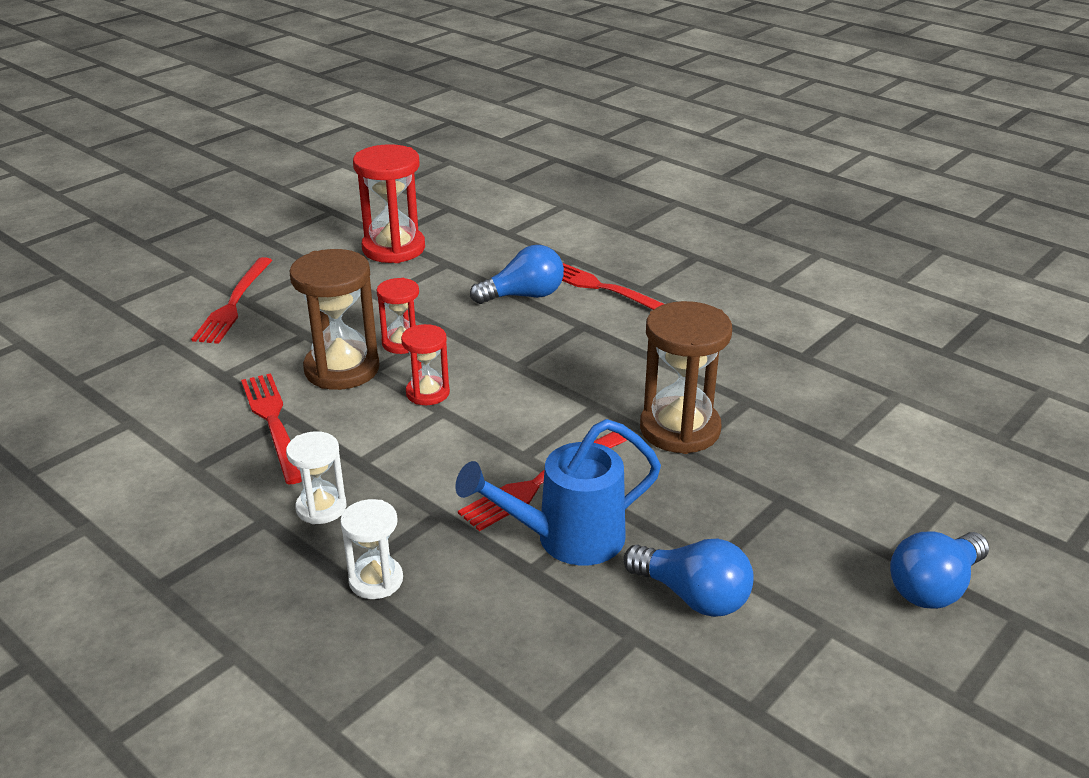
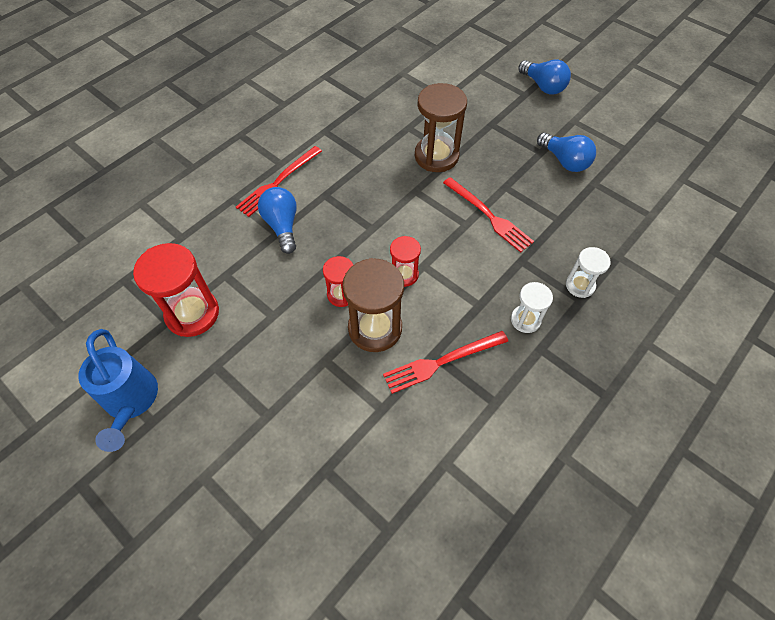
camera: 90 degrees left, 25 degrees up
(234, 303) = (270, 424): red fork -> none
(568, 539) = (533, 205): blue watering can -> blue watering can (131, 401)
(693, 596) = (564, 161): blue light bulb -> blue light bulb turned 105 degrees clockwise

